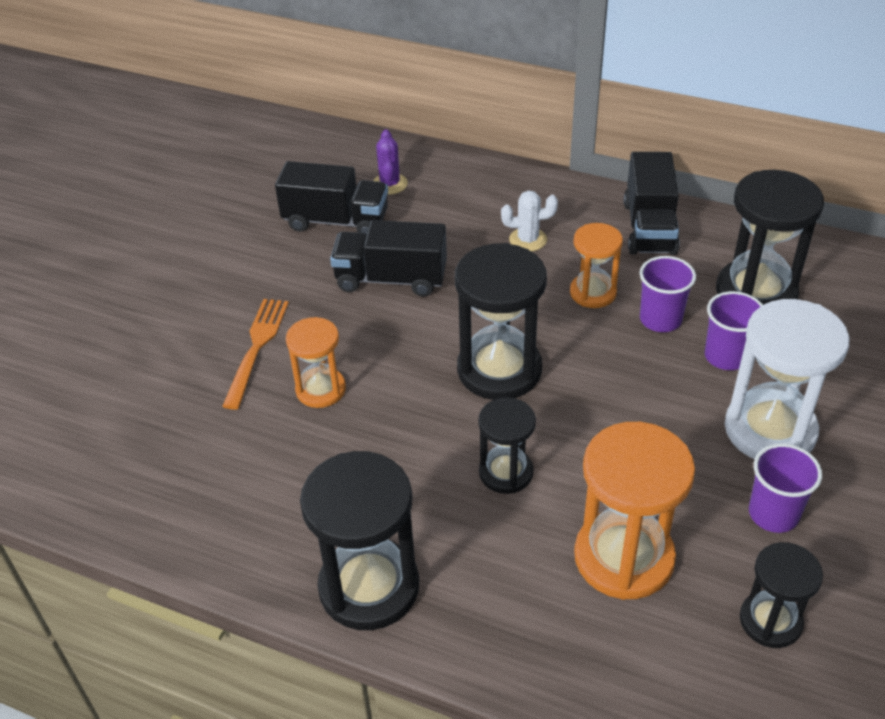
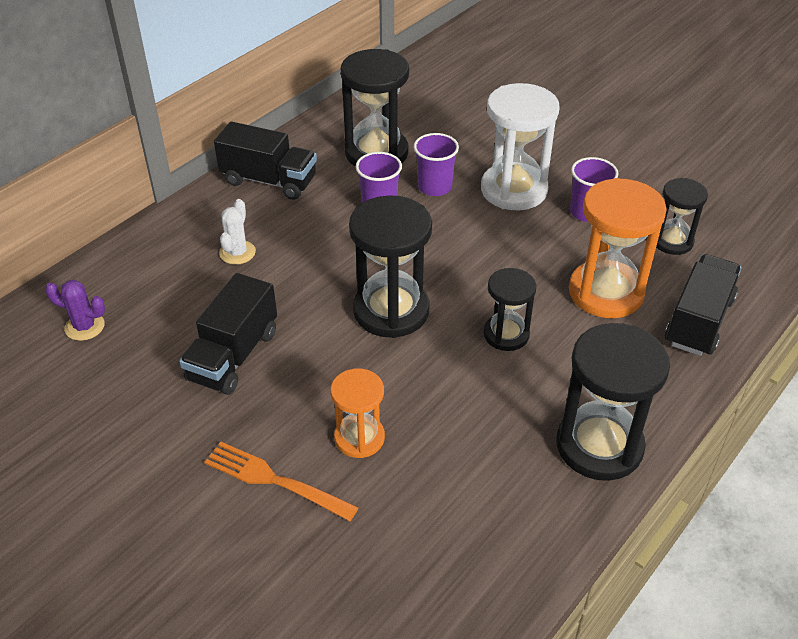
camera: 75 degrees left, 0 degrees up
(336, 221) = (114, 381): black truck -> black truck (698, 321)
(593, 293) = (328, 233): orange hourglass -> none

